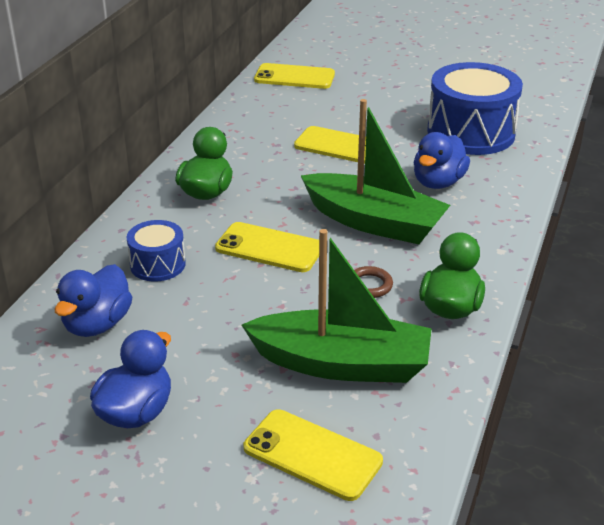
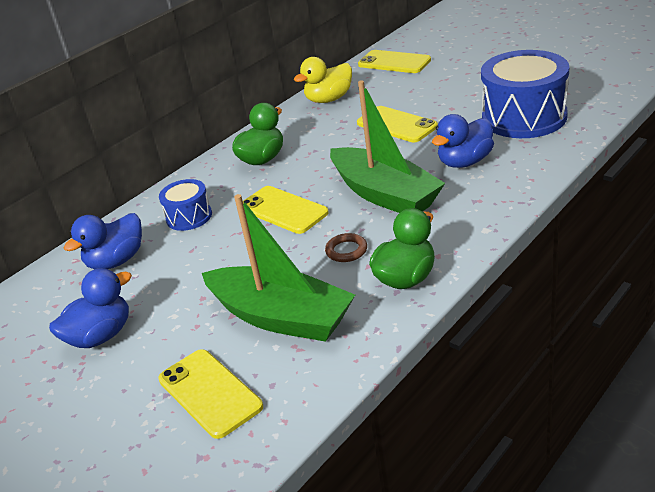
camera: 25 degrees right, 0 degrees up
(244, 120) = (329, 99): none -> yellow duck

